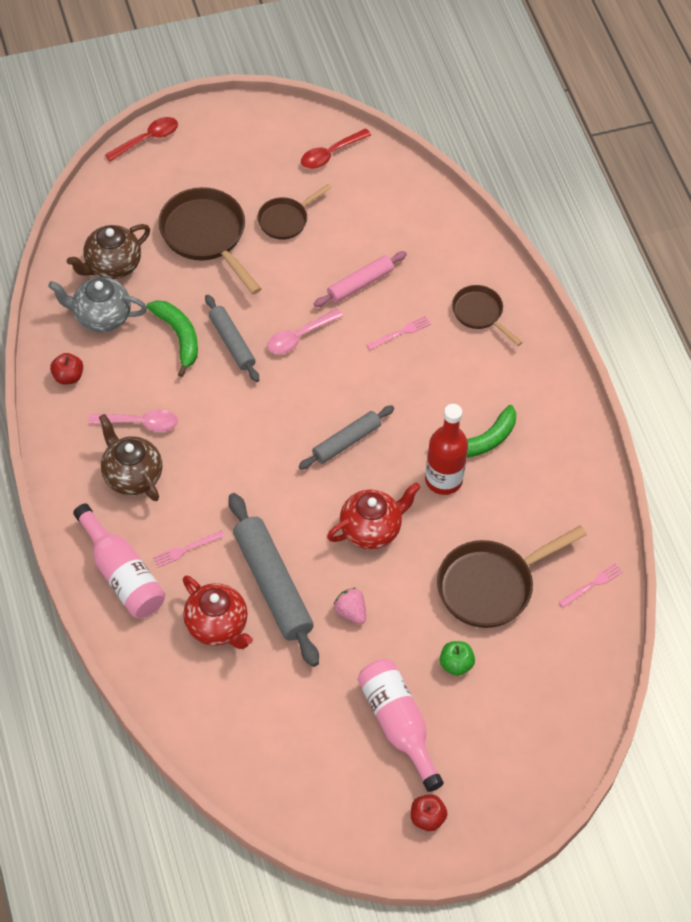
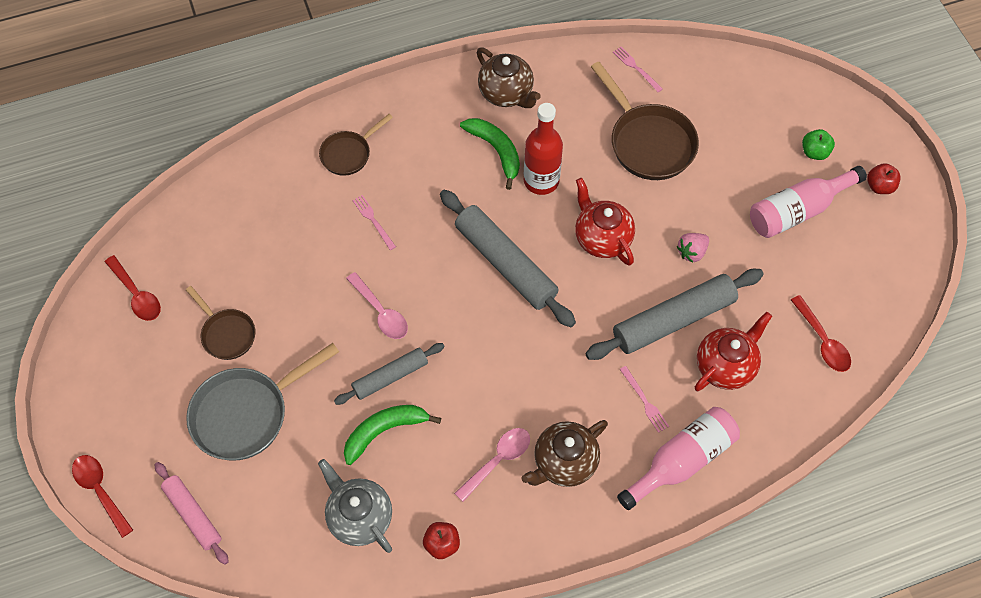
camera: 90 degrees left, 5 degrees up
(101, 317) = (359, 517): grey teapot -> grey teapot turned 135 degrees clockwise
(112, 266) = (287, 512): brown teapot -> brown teapot (506, 94)
(140, 423) = (497, 460): pink spoon -> pink spoon turned 45 degrees clockwise
(206, 236) = (247, 413): brown pan -> grey pan
(237, 723) = (822, 341): none -> red spoon
(346, 442) = (505, 263): grey rolling pin -> grey rolling pin, size x1.68
(360, 284) = (313, 259): pink rolling pin -> pink rolling pin (193, 515)
(456, 664) = (730, 168): green apple -> green apple (814, 152)

